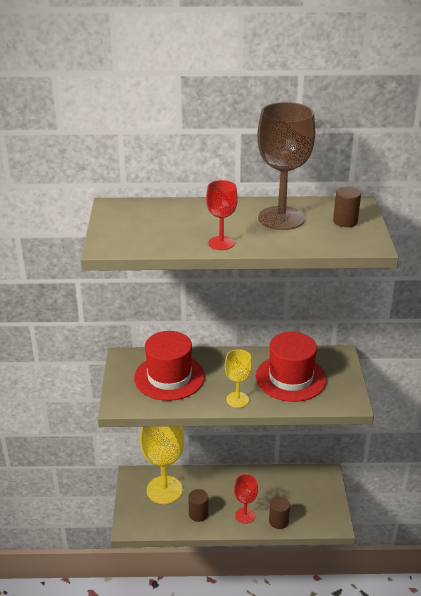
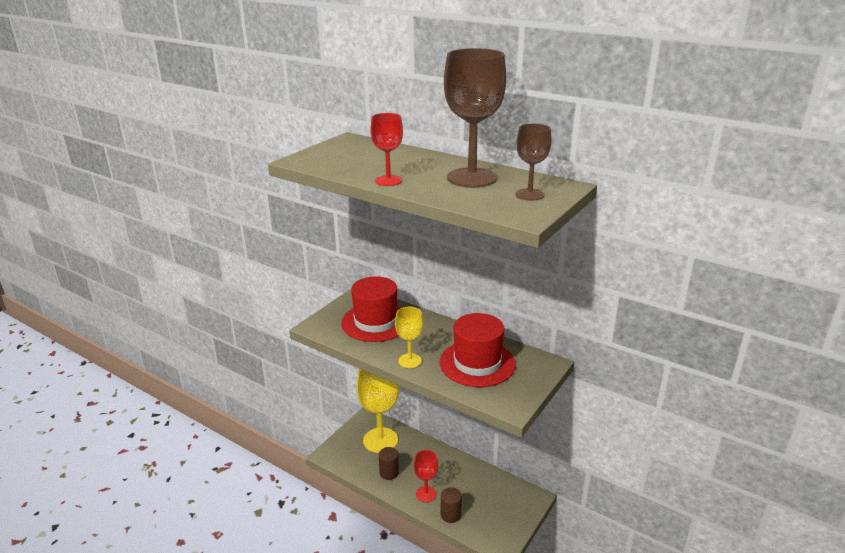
camera: 35 degrees right, 5 degrees down
(345, 221) = (529, 195): brown cylinder -> brown goblet

